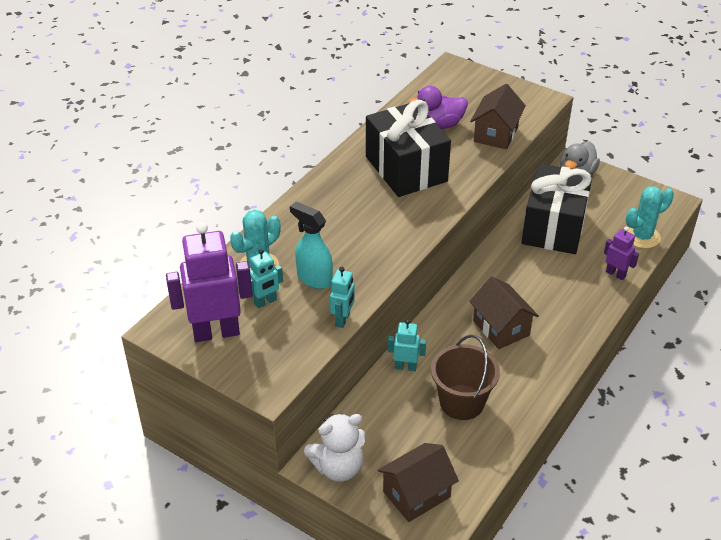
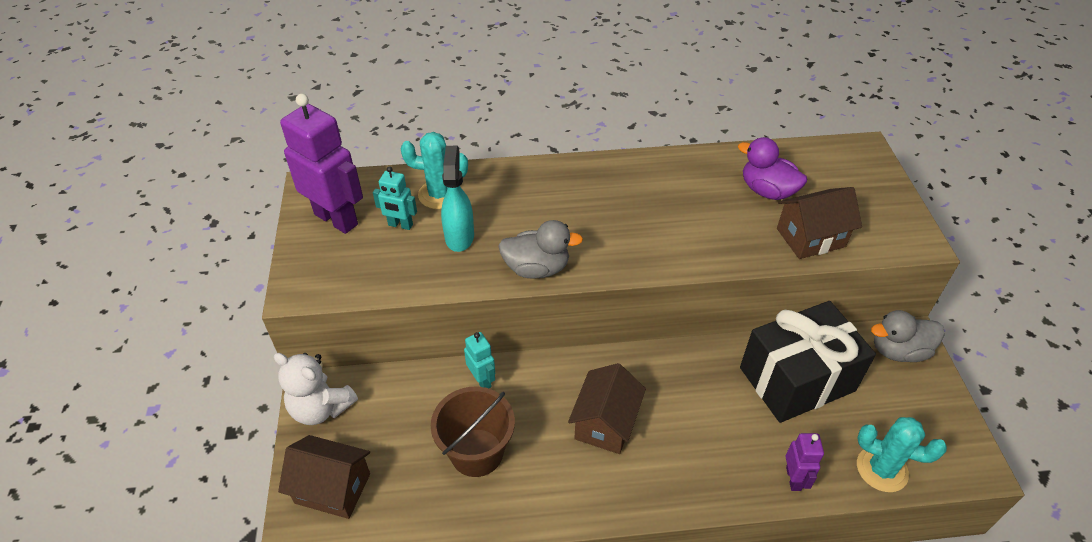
camera: 50 degrees right, 5 degrees up
(343, 319) = (425, 287): turquoise robot -> none
(387, 258) = (537, 268): none -> grey duck
(406, 169) = (674, 207): black gift -> none

